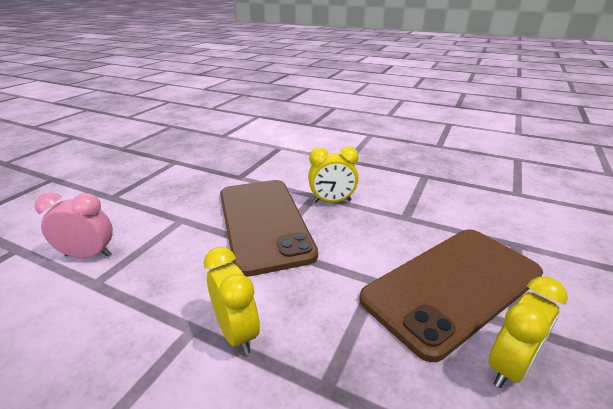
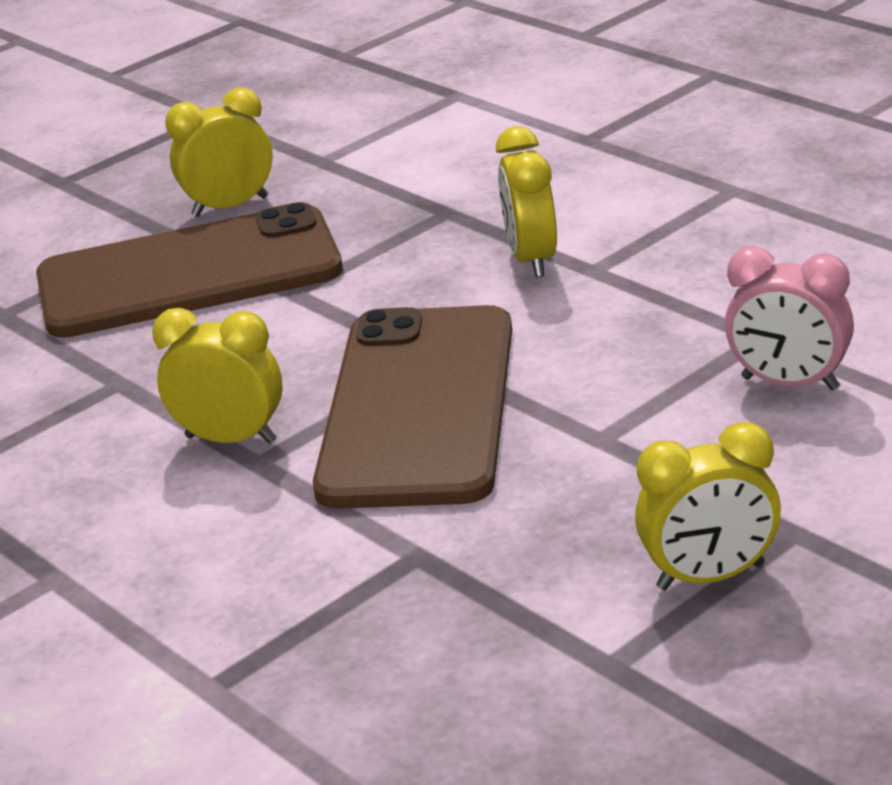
camera: 155 degrees left, 0 degrees up
(143, 182) = (711, 577): none -> yellow clock

